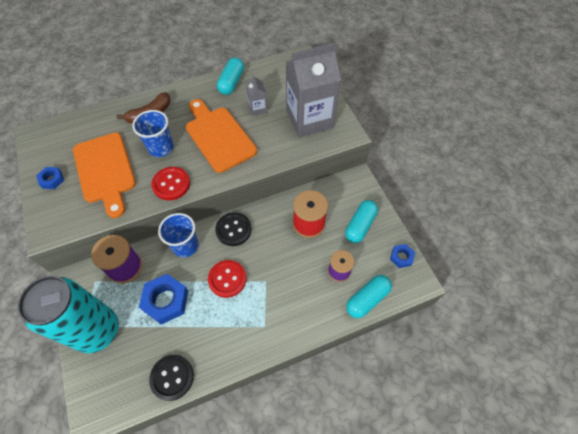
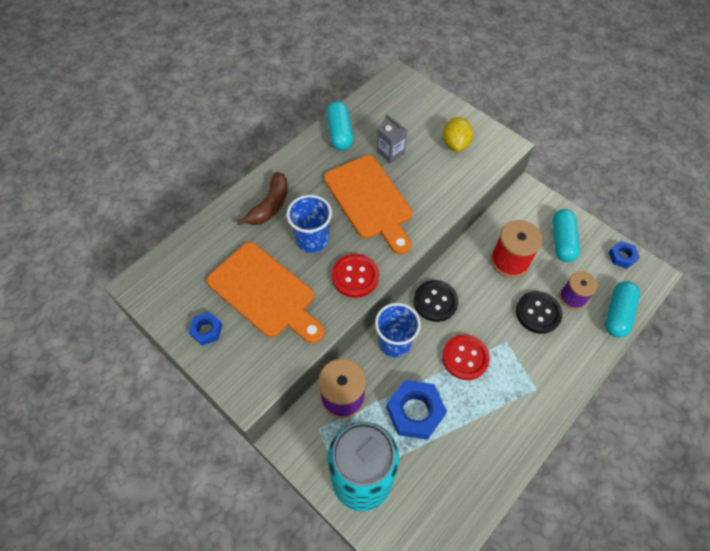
camera: 25 degrees left, 0 degrees up
(172, 377) = (478, 488): black button -> black button (538, 313)
(219, 136) = (370, 201): orange cutting board -> orange cutting board turned 150 degrees counterclockwise
(309, 119) = (455, 144): grey carton -> yellow lemon

